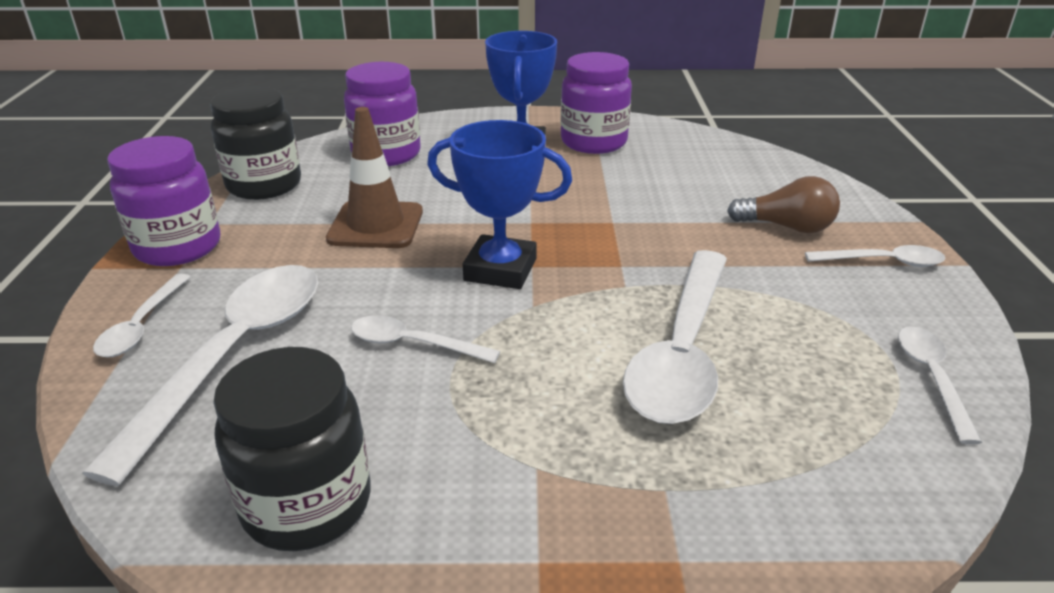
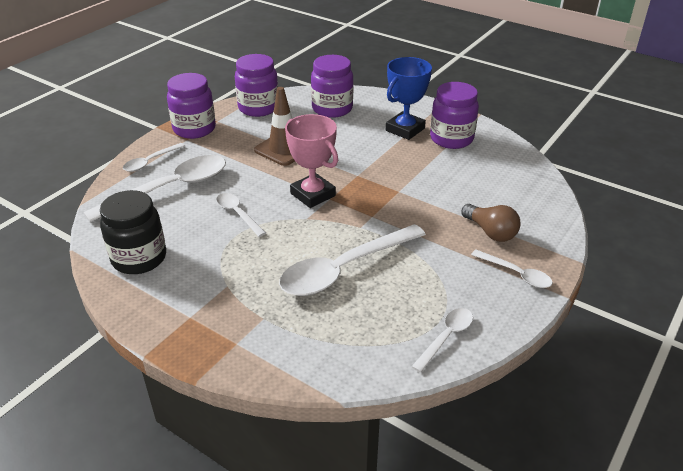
camera: 35 degrees right, 5 degrees up
(264, 185) = (258, 108): black jar -> purple jar
(500, 270) = (313, 194): blue trophy -> pink trophy

